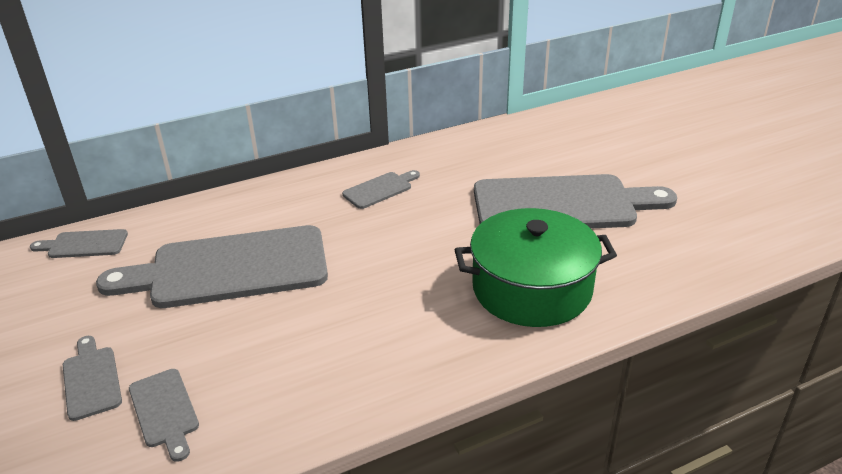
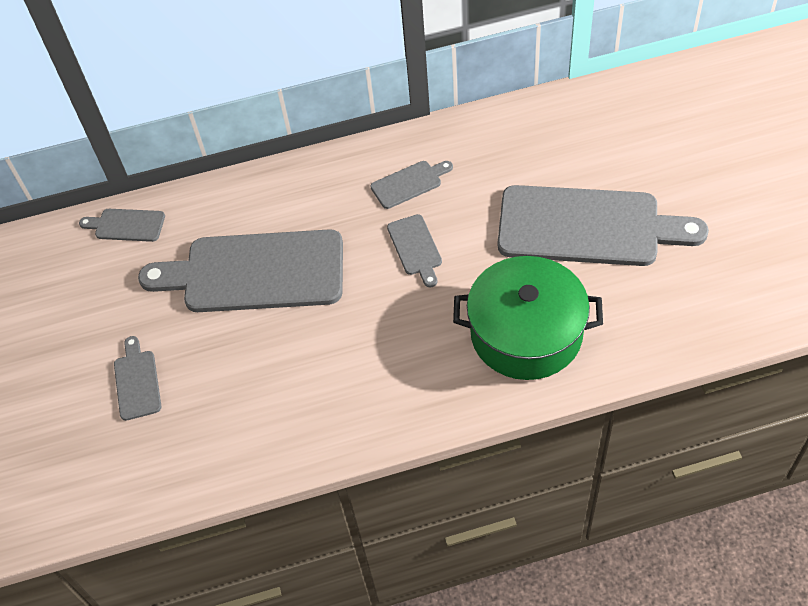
camera: 15 degrees right, 20 degrees up
(165, 411) = (194, 421): grey cutting board -> grey cutting board (415, 248)

